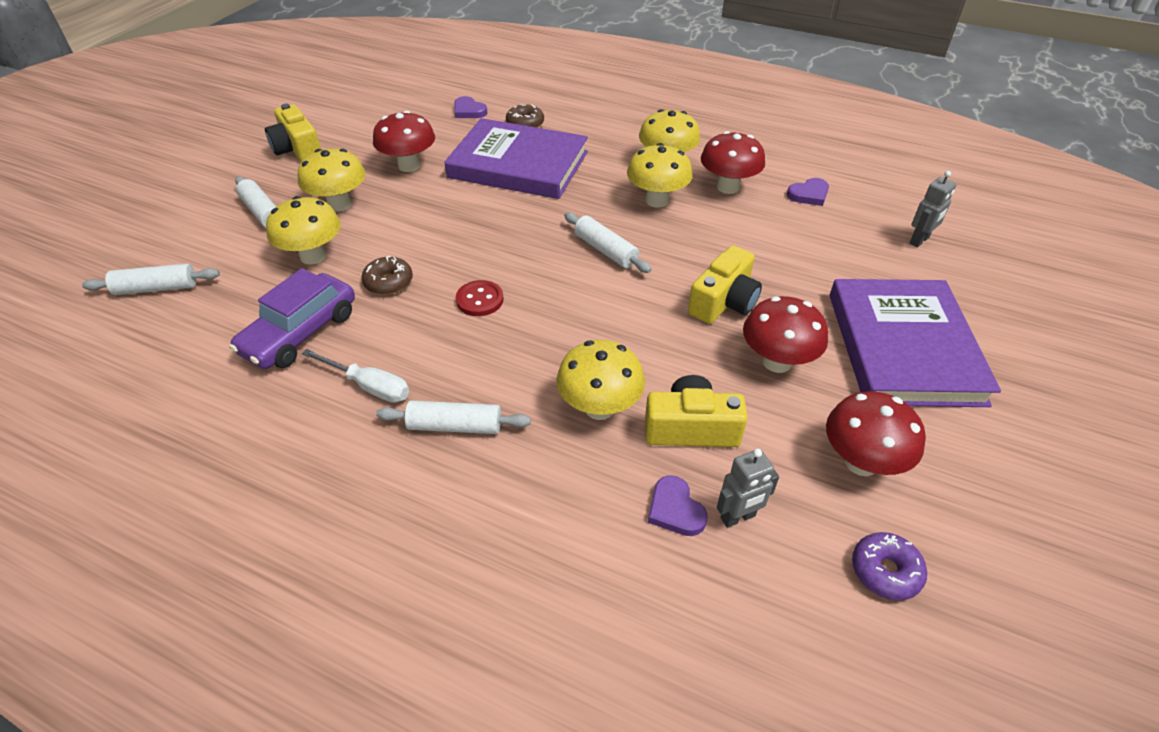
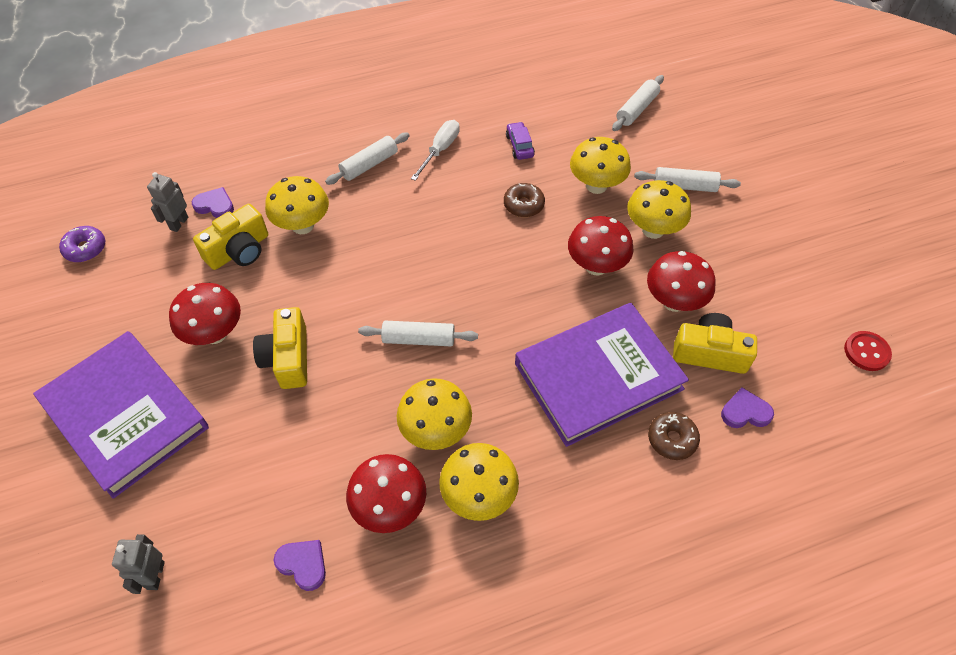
camera: 135 degrees right, 10 degrees up
(297, 149) = (776, 248): yellow camera -> yellow camera (709, 353)
(300, 333) = (519, 146): purple car -> purple car, size x0.51
(369, 386) = (440, 150): white screwdriver -> white screwdriver turned 135 degrees clockwise
(480, 300) = (452, 235): red button -> red button (866, 352)
(809, 194) = (303, 564): purple heart -> purple heart turned 105 degrees clockwise
(861, 462) = (122, 299): red mushroom -> red mushroom (596, 266)

